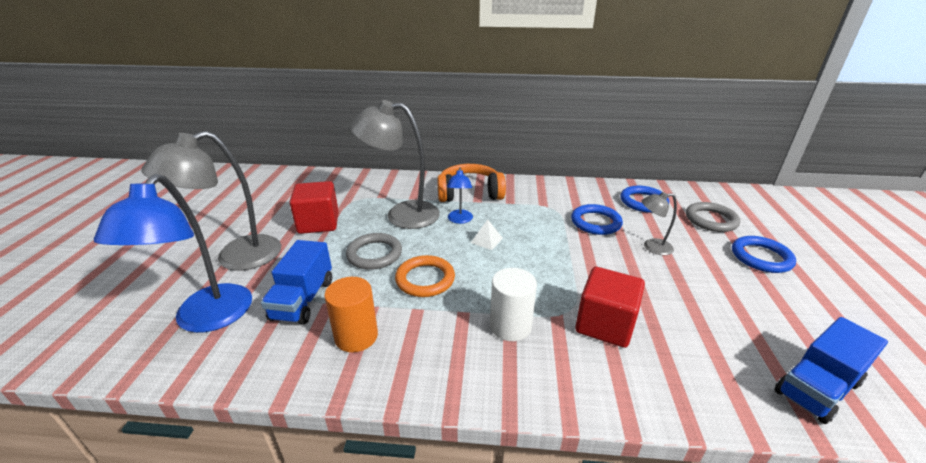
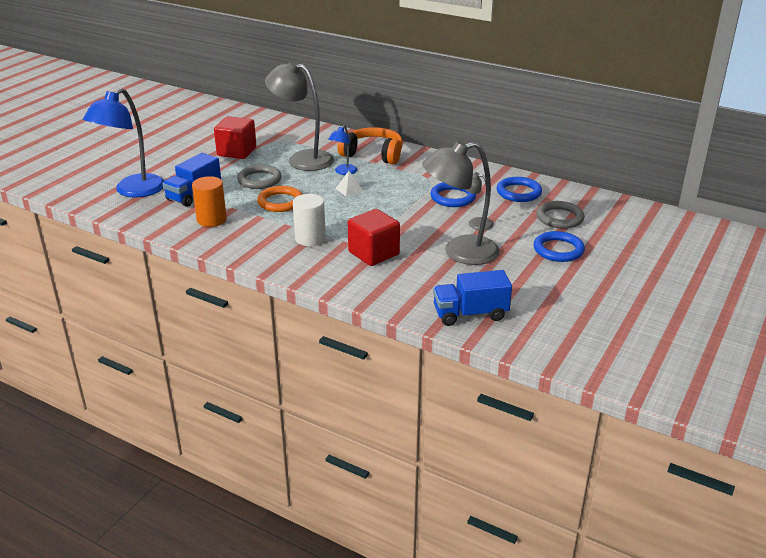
camera: 25 degrees right, 0 degrees up
(236, 257) = (168, 162): grey lamp -> grey lamp (460, 252)

